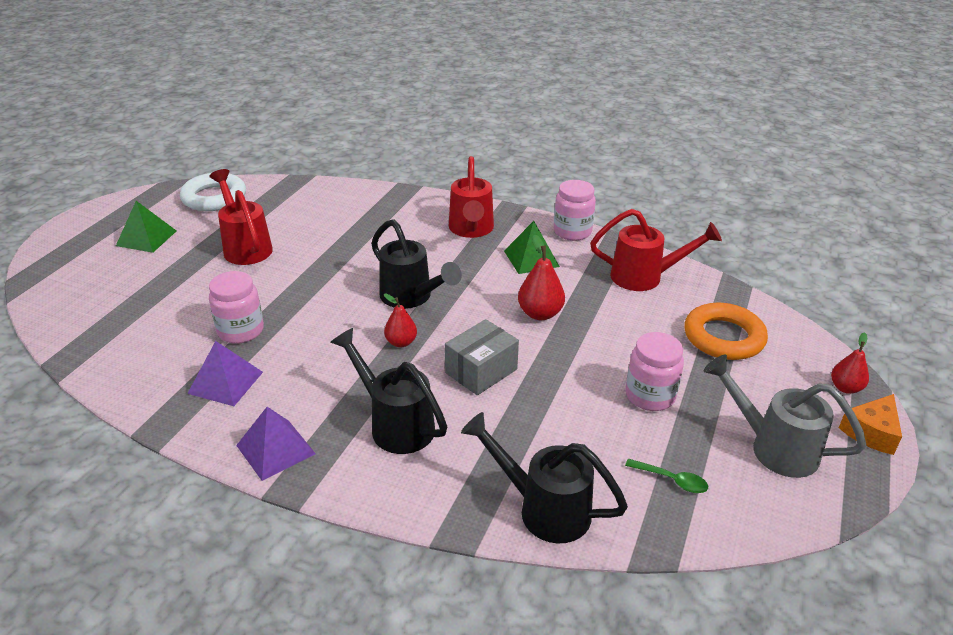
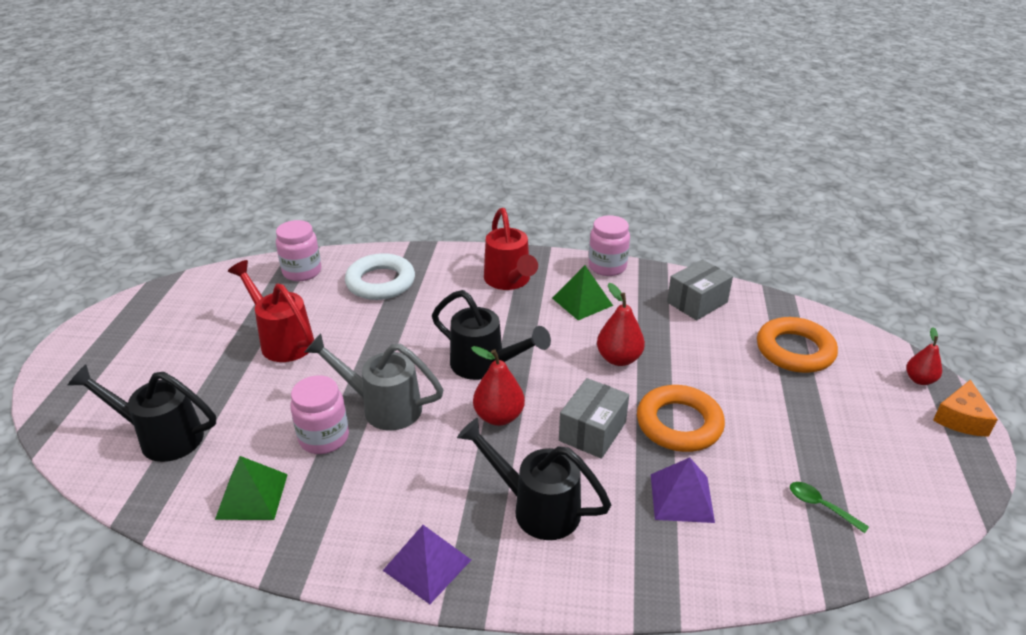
camera: 15 degrees left, 0 degrees up
(146, 238) = (164, 349): green pyramid -> green pyramid (252, 496)
(214, 197) = (220, 289): white ring -> white ring (380, 282)
(225, 382) = (336, 501): purple pyramid -> purple pyramid (682, 498)
(401, 342) = (499, 416): red pear -> red pear, size x1.50
(543, 508) = (721, 564): black watering can -> black watering can (161, 437)
(568, 380) = (679, 424): none -> orange ring
(645, 277) = (697, 302): red watering can -> grey box
(650, 396) = (760, 424): pink jar -> pink jar (302, 272)
(672, 480) = (821, 506): green spoon -> green spoon turned 150 degrees counterclockwise
(772, 447) = (889, 452): grey watering can -> grey watering can (382, 407)

